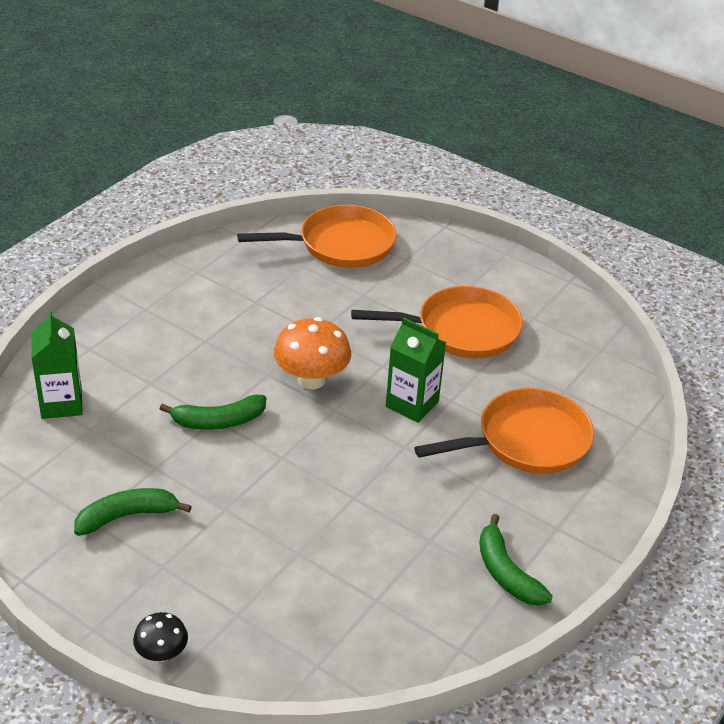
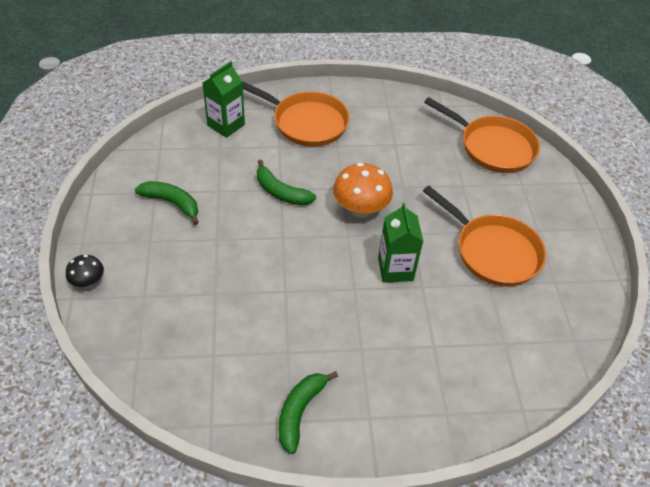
camera: 50 degrees right, 10 degrees up
(526, 441) = (431, 350): orange pan -> orange pan (306, 122)

